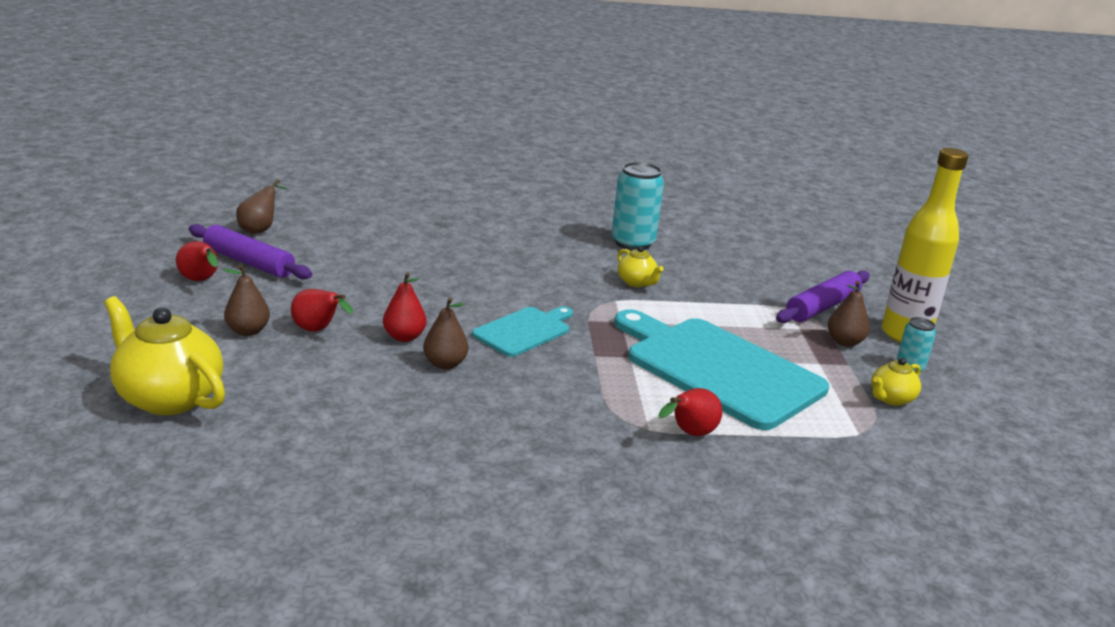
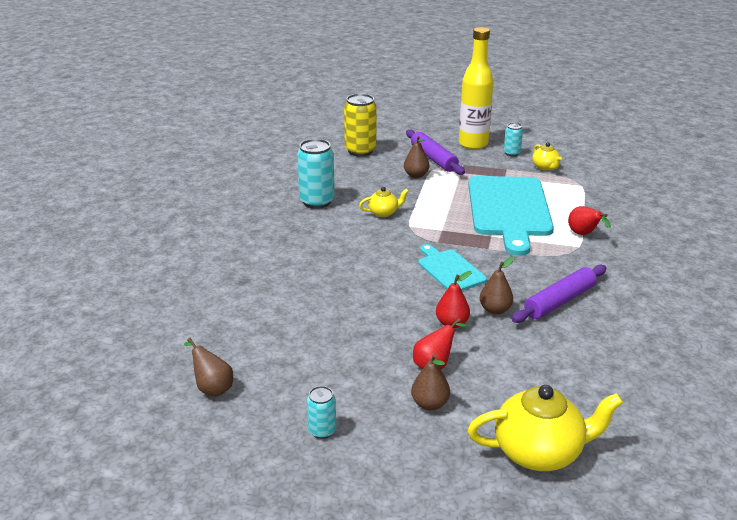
camera: 70 degrees left, 5 degrees up
(168, 398) = (539, 452): yellow teapot -> yellow teapot turned 150 degrees counterclockwise
(201, 281) = (322, 431): red pear -> turquoise can
(249, 262) = (289, 398): purple rolling pin -> purple rolling pin (559, 301)
(717, 369) = (509, 210): turquoise cutting board -> turquoise cutting board turned 60 degrees counterclockwise
(791, 257) = (360, 151): none -> yellow can
(844, 342) = (479, 163): brown pear -> brown pear (416, 175)

